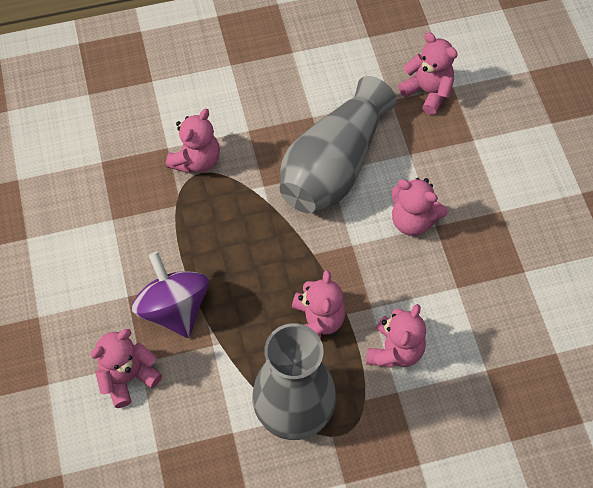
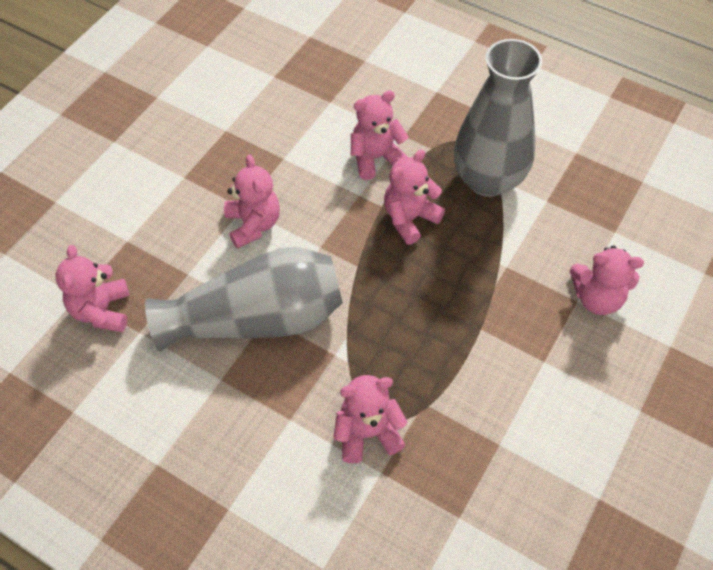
camera: 135 degrees left, 5 degrees down
(174, 308) = (512, 318): purple spinning top -> none

